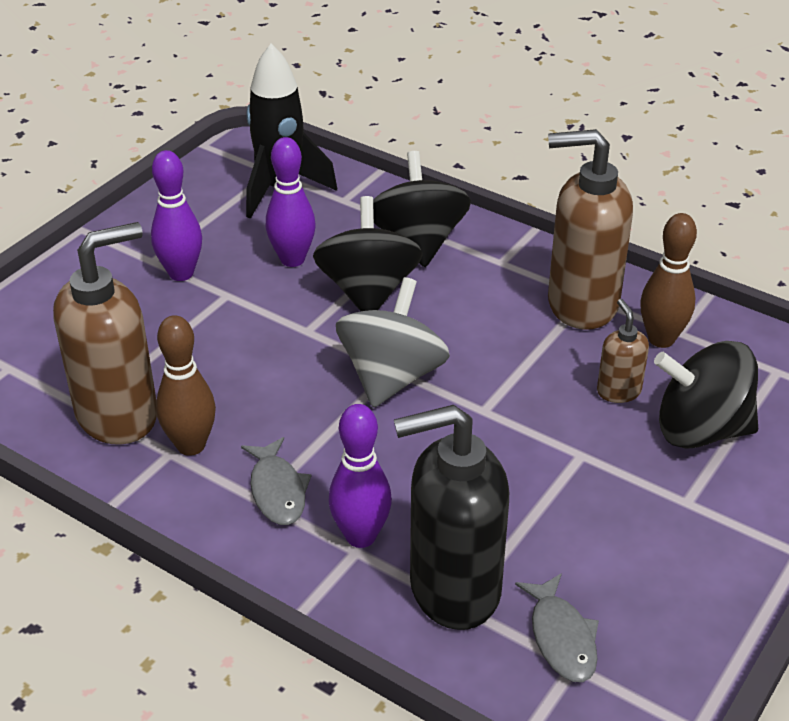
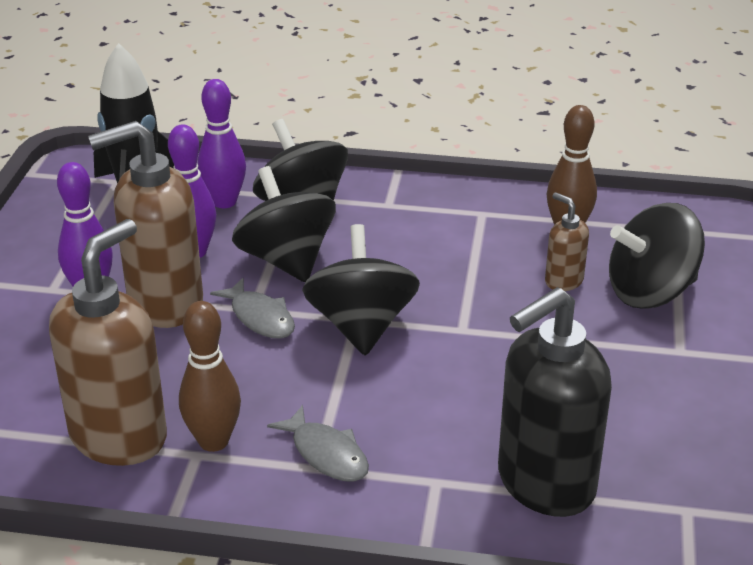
camera: 25 degrees left, 5 degrees down
(361, 536) = (431, 467): purple bowling pin -> purple bowling pin (224, 202)
(392, 377) = (361, 326): grey spinning top -> black spinning top
(561, 637) = (661, 491): grey fish -> grey fish (260, 317)
(581, 304) = (482, 220): brown soap dispenser -> brown soap dispenser (164, 303)

